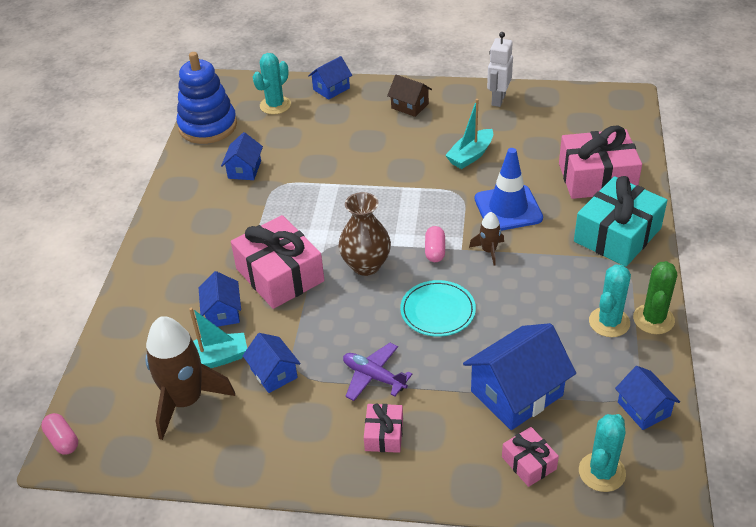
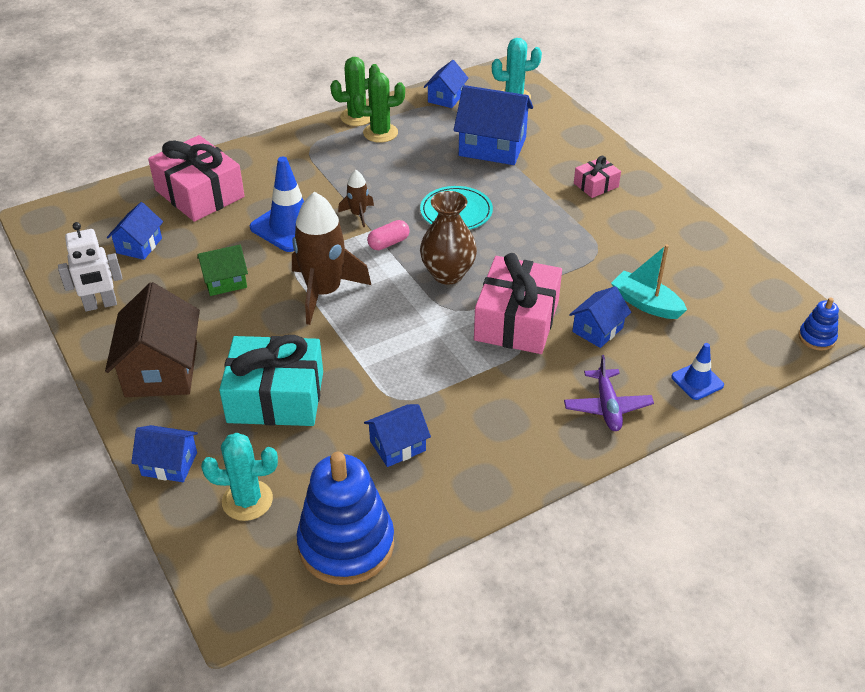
camera: 130 degrees left, 0 degrees up
(63, 440) = (816, 338): pink capsule -> blue stacking toy
(121, 333) = (697, 381): none -> blue traffic cone
(186, 401) = (698, 293): brown rocket -> brown rocket (324, 292)
(273, 373) = (616, 262): blue house -> blue house (139, 245)
(374, 377) = (556, 212): purple plane -> purple plane (607, 407)
(410, 106) = (161, 369): brown house -> brown house, size x1.78
(470, 155) = (225, 281): turquoise boat -> green house
(529, 463) = (541, 123): pink gift -> none
(609, 322) = (380, 133): turquoise cactus -> green cactus
(617, 235) = (273, 159): turquoise gift -> turquoise gift (275, 397)

